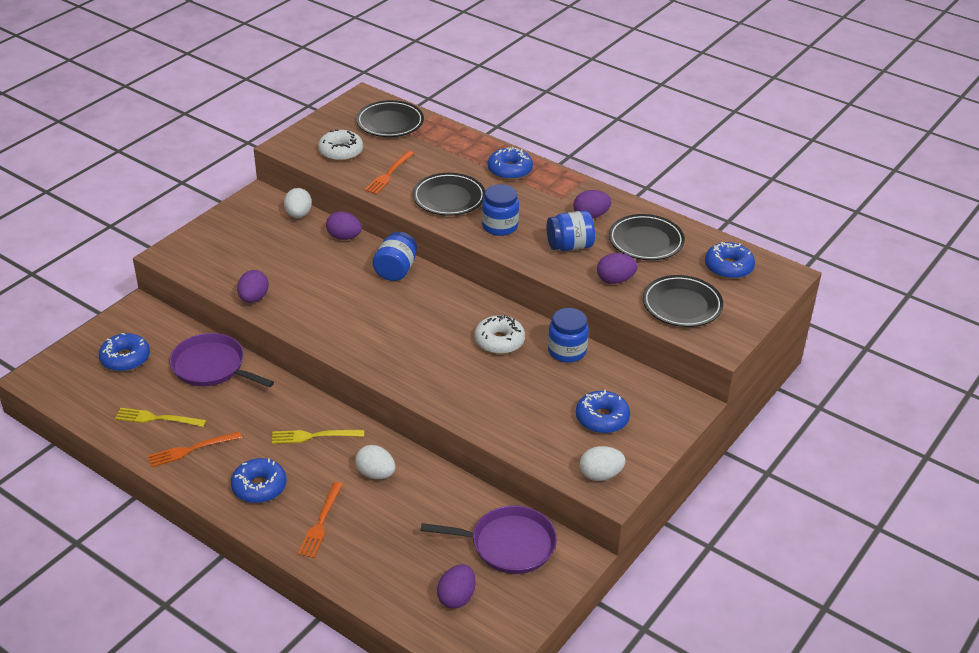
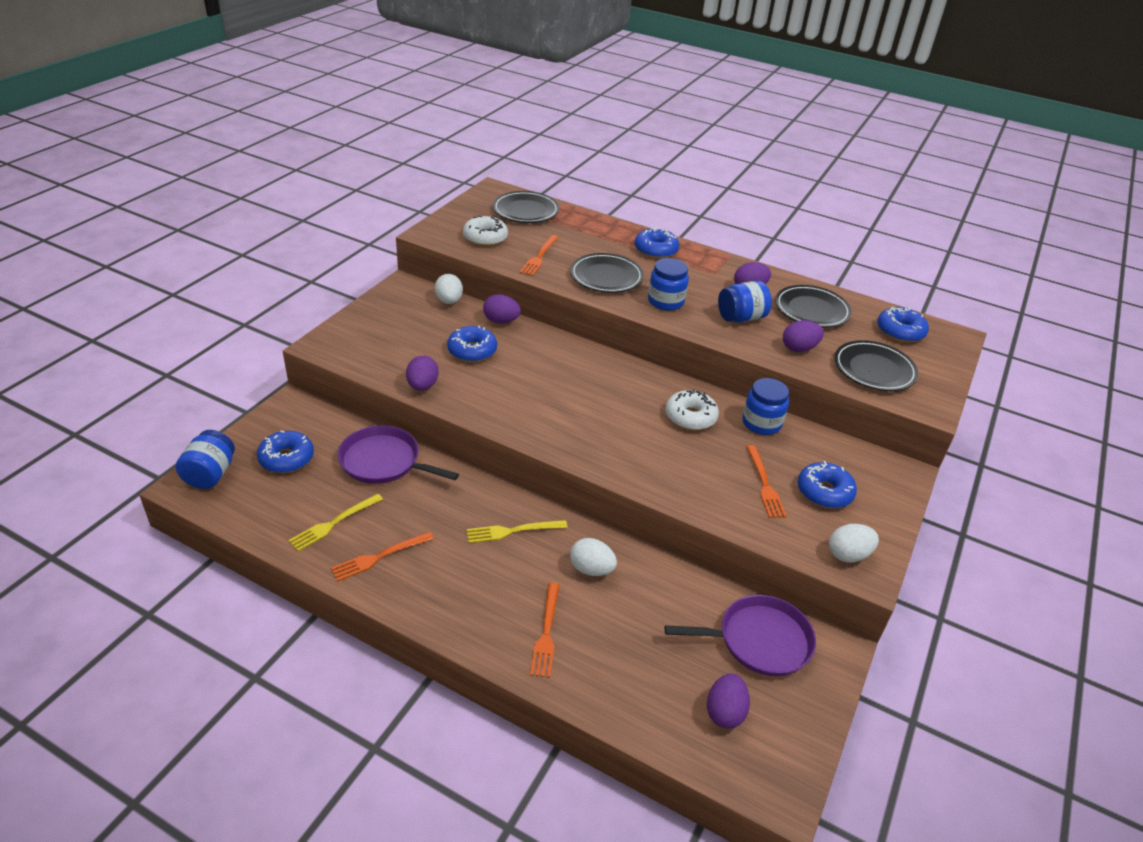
camera: 10 degrees left, 0 degrees up
(157, 418) = (333, 523): yellow fork -> yellow fork turned 45 degrees counterclockwise
(259, 487) = (466, 595): blue donut -> blue donut (472, 351)
(395, 270) = (562, 351): blue jar -> blue jar (210, 474)
(547, 408) = (764, 484): none -> orange fork

